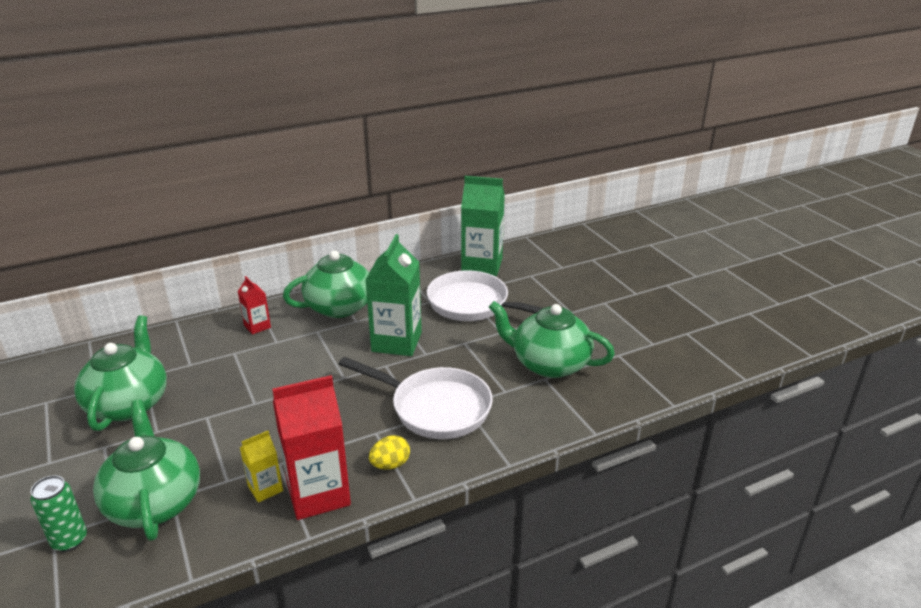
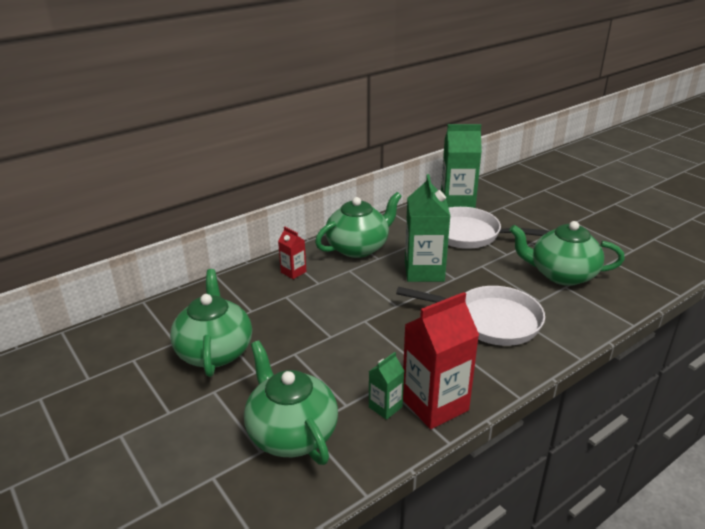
camera: 10 degrees left, 0 degrees up
(69, 540) = (231, 478): green can -> none
(265, 488) = (385, 407): yellow carton -> green carton
(390, 464) = (482, 372): yellow egg -> none

